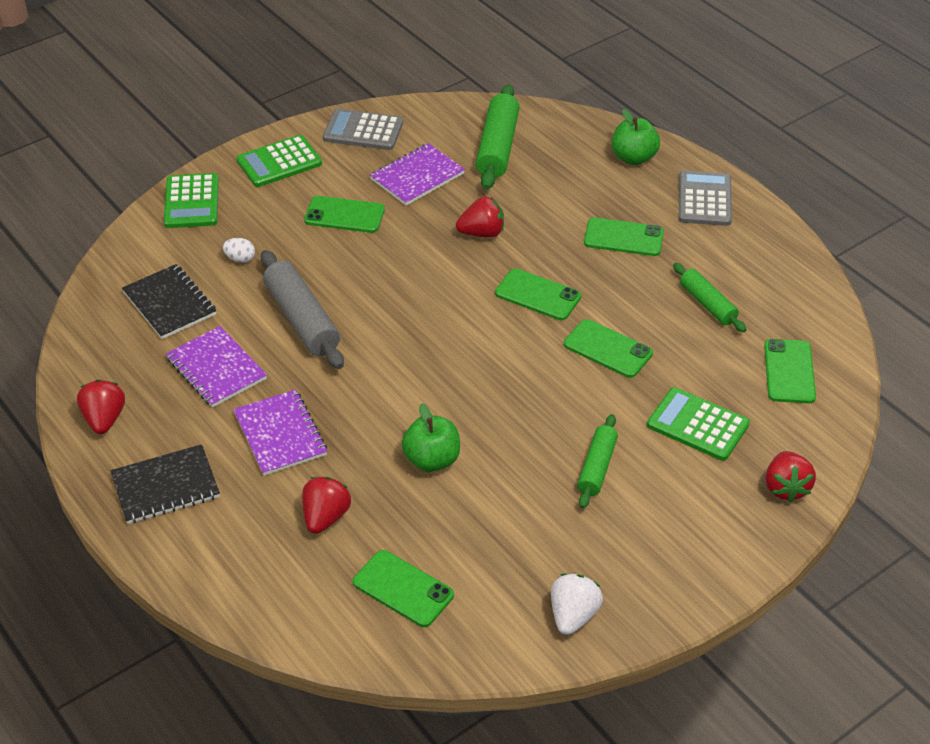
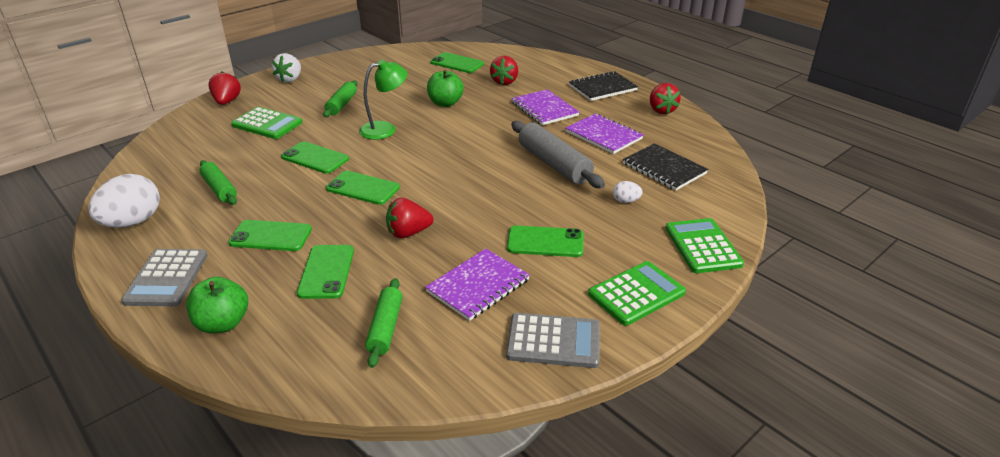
camera: 175 degrees right, 10 degrees down
(497, 147) = (385, 328): green rolling pin -> green rolling pin, size x0.62
(521, 402) = (385, 129): none -> green lamp
(573, 615) = (369, 60): white strawberry -> white strawberry (290, 79)
(779, 263) = (132, 222): none -> white egg
(789, 371) = (182, 152): green phone -> green phone (326, 272)

